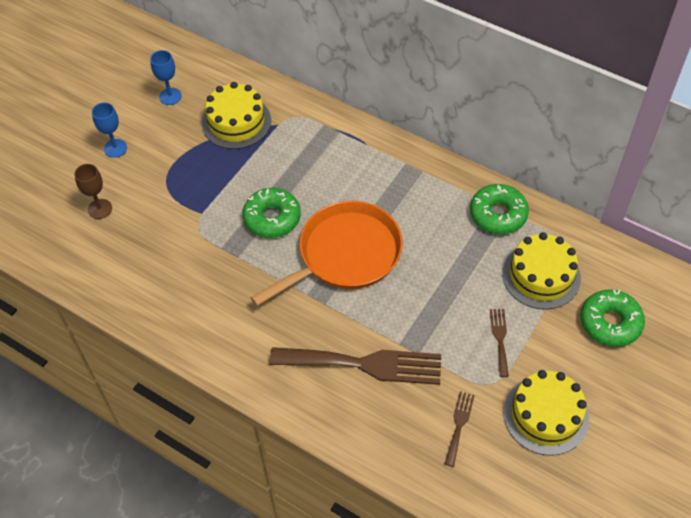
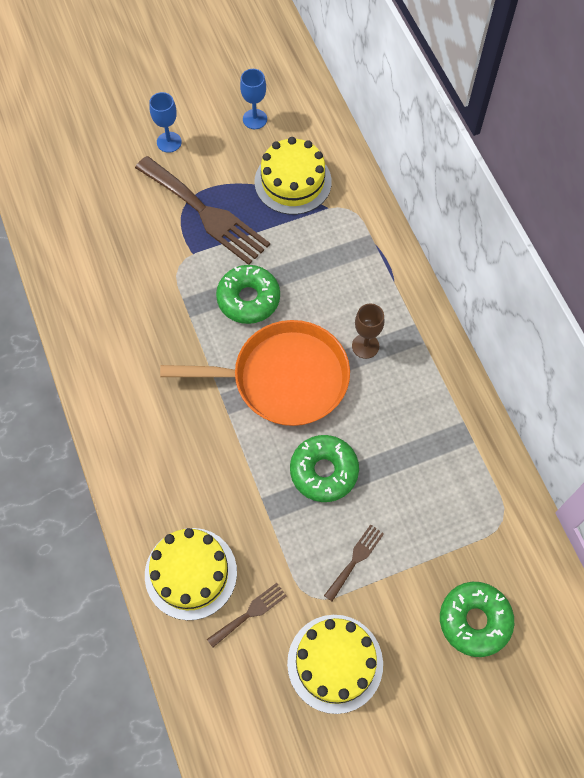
camera: 35 degrees right, 10 degrees up
(100, 209) = (112, 193): brown goblet -> brown goblet (365, 346)
(364, 364) = (215, 495): brown fork -> brown fork (206, 213)
(498, 214) = (459, 436): green donut -> green donut (324, 471)
(541, 275) = (448, 526): yellow cake -> yellow cake (191, 573)

